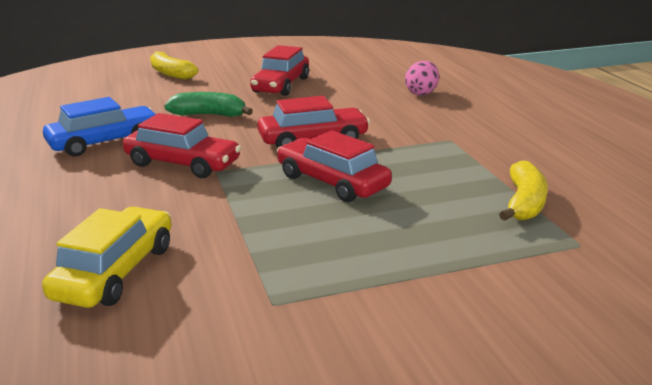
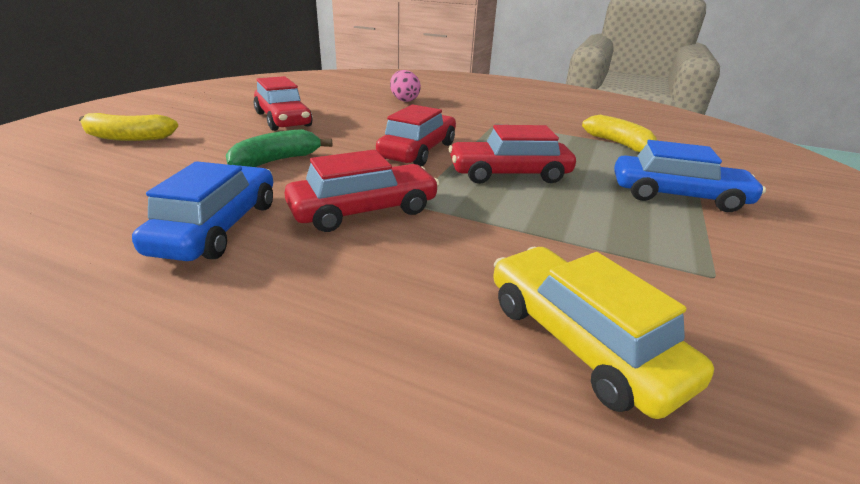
camera: 50 degrees left, 5 degrees up
(427, 260) = (677, 196): none -> blue car

